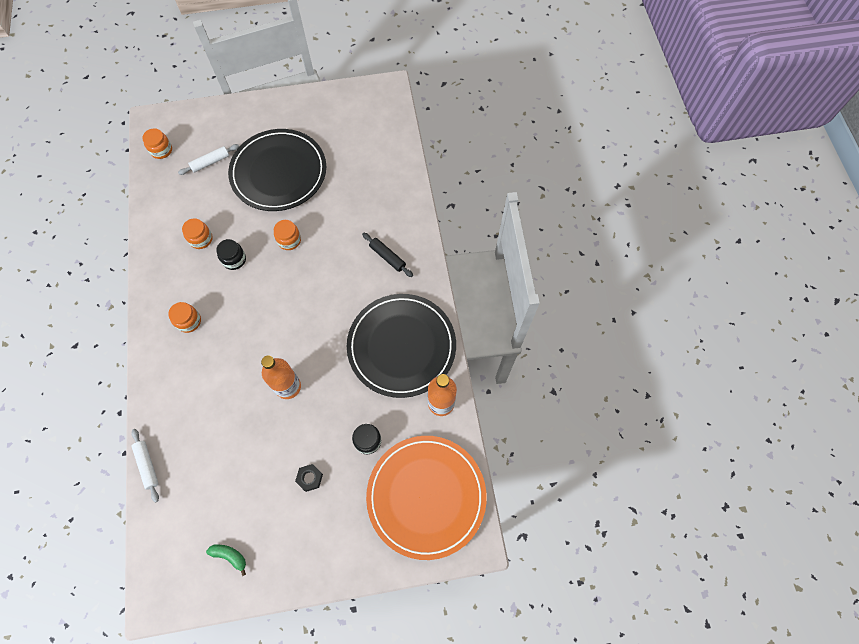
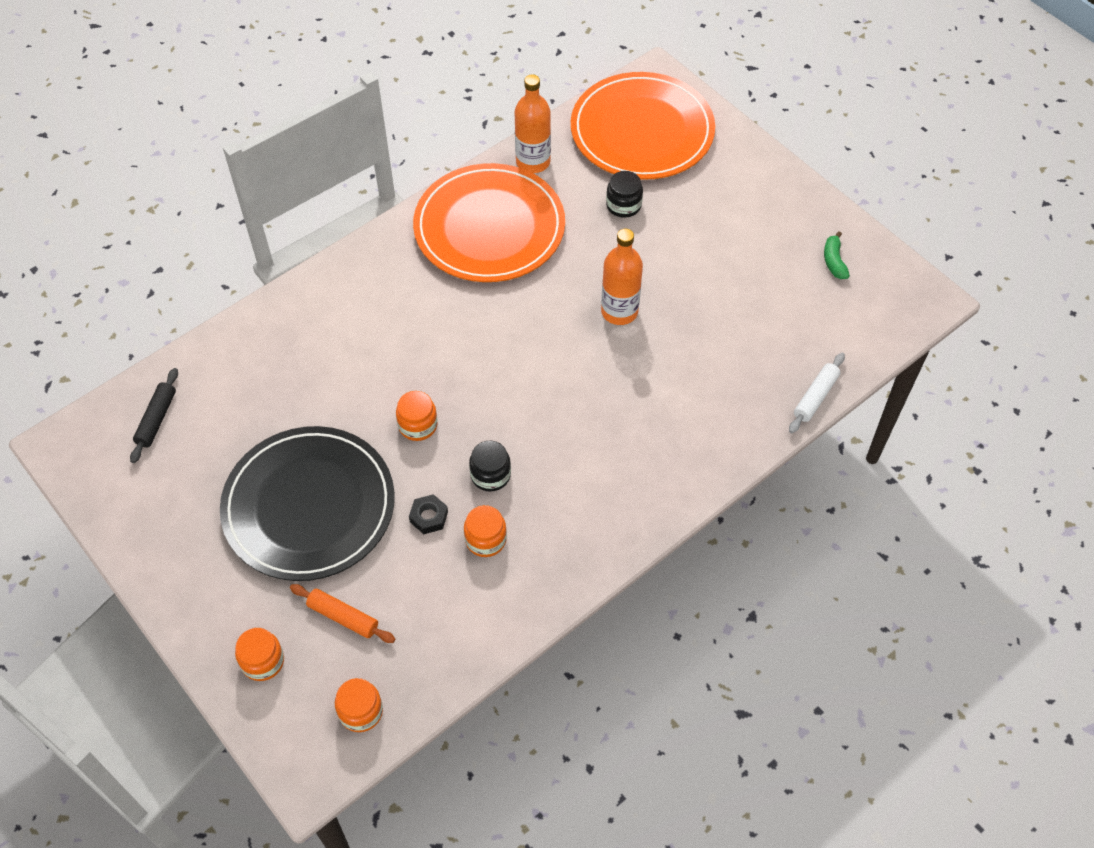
camera: 120 degrees left, 10 degrees down
(189, 321) = (615, 472): orange jar -> orange jar (263, 661)
(210, 162) = (343, 617): white rolling pin -> orange rolling pin
(310, 478) = (703, 235): black nut -> black nut (429, 517)
(387, 257) = (374, 299): black rolling pin -> black rolling pin (157, 419)
(401, 346) = (489, 227): black plate -> orange plate

